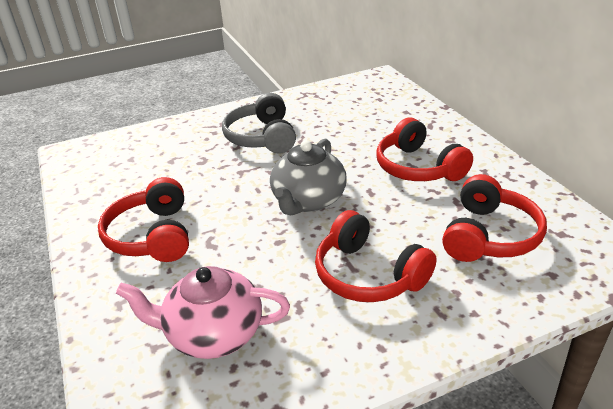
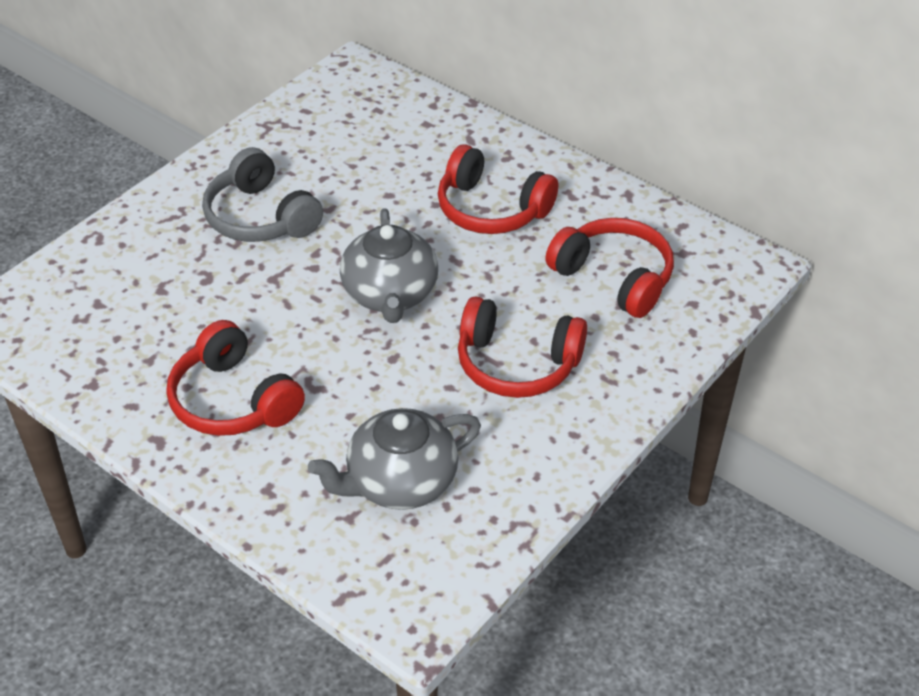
camera: 30 degrees left, 10 degrees up
(213, 333) = (400, 482): pink teapot -> grey teapot
(489, 236) = (614, 278): red headphones -> red headphones turned 45 degrees counterclockwise

